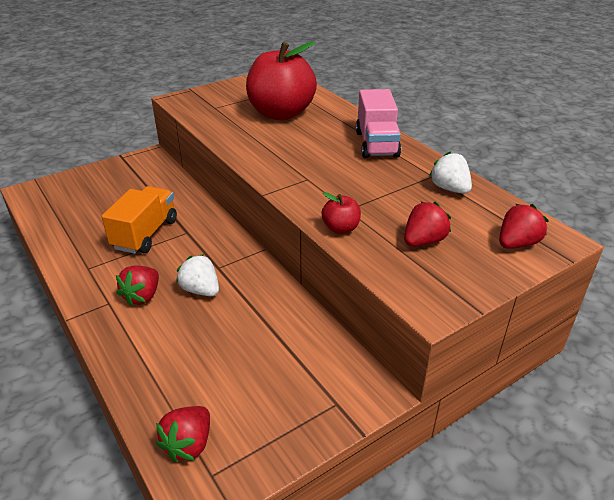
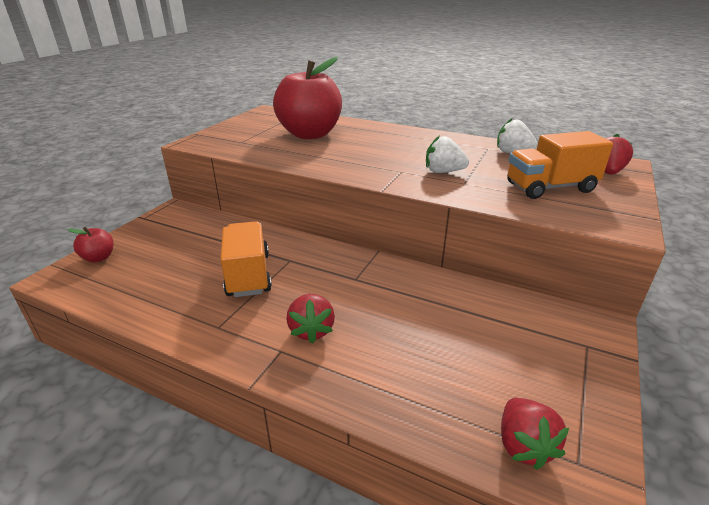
camera: 30 degrees left, 5 degrees down
(200, 290) = (362, 303): white strawberry -> white strawberry (443, 172)
(341, 228) = (481, 196): red apple -> red apple (99, 258)
(376, 144) = (418, 138): pink truck -> none
(423, 241) = (550, 188): red strawberry -> orange truck

